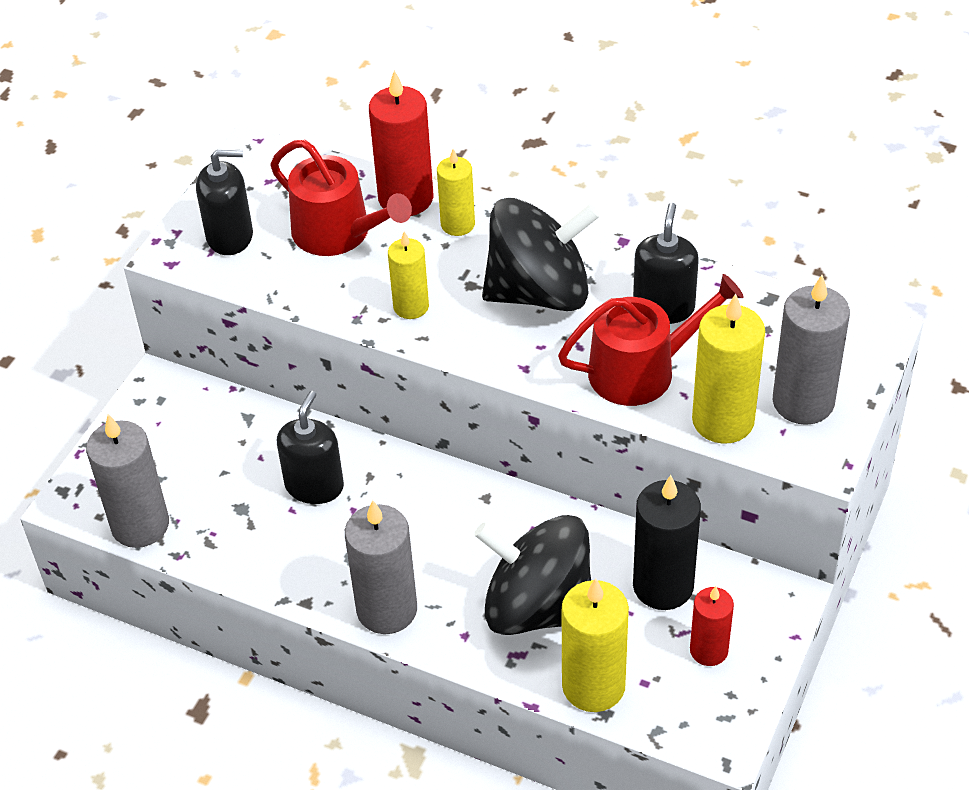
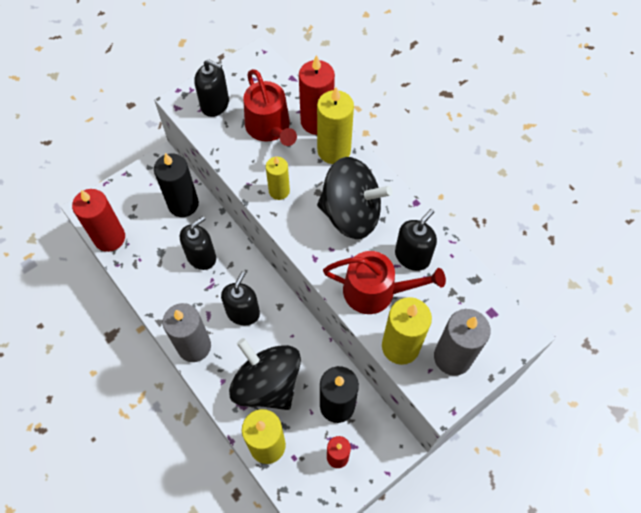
camera: 25 degrees right, 15 degrees up
(140, 525) = (109, 238): grey candle -> red candle
(234, 428) = (183, 204): none -> black candle
(434, 531) = (243, 312): none -> black soap dispenser
(457, 224) = (334, 150): yellow candle -> yellow candle, size x1.64

